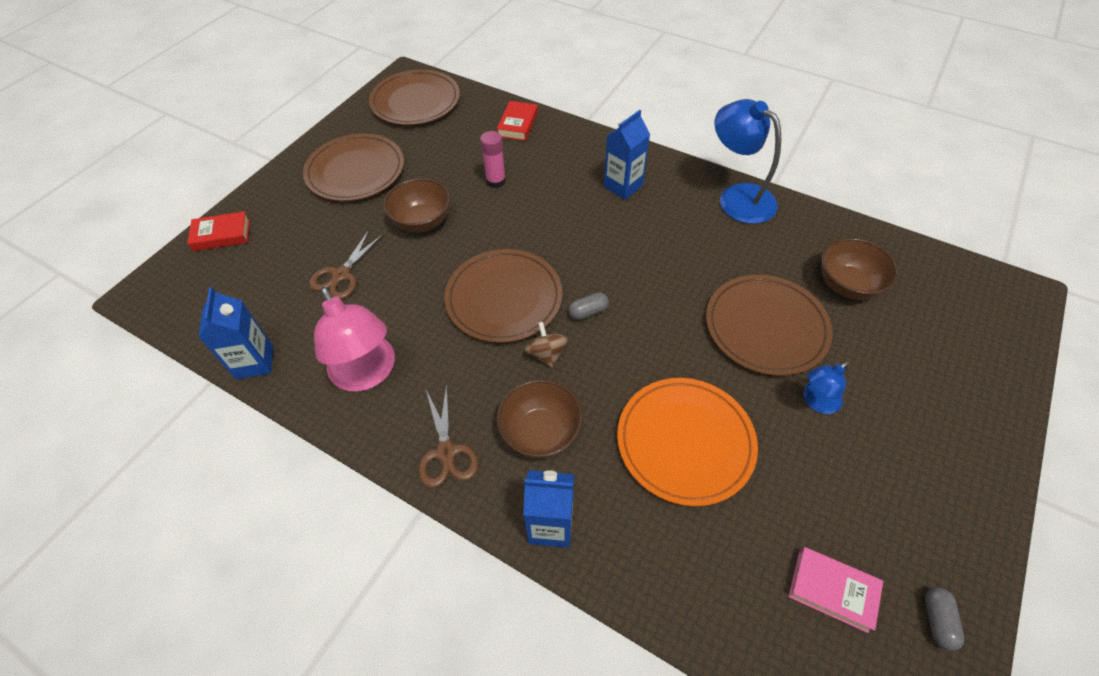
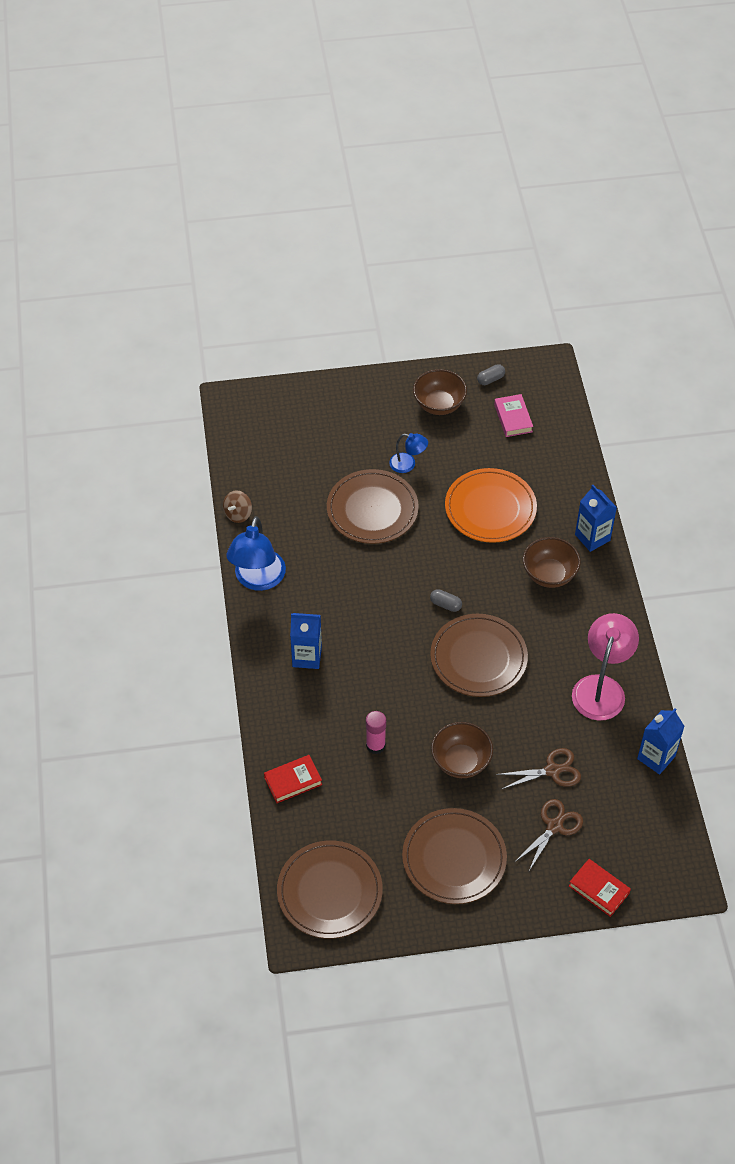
camera: 130 degrees left, 0 degrees up
(446, 452) = (603, 609): brown scissors -> brown scissors (554, 826)
(546, 354) = (497, 606): brown spinning top -> brown spinning top (238, 514)
(847, 285) = (297, 484): brown bowl -> brown bowl (439, 404)

